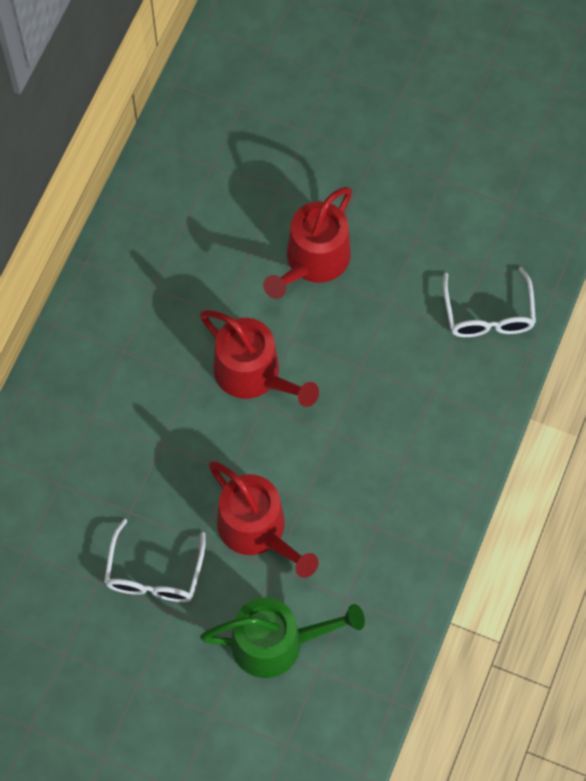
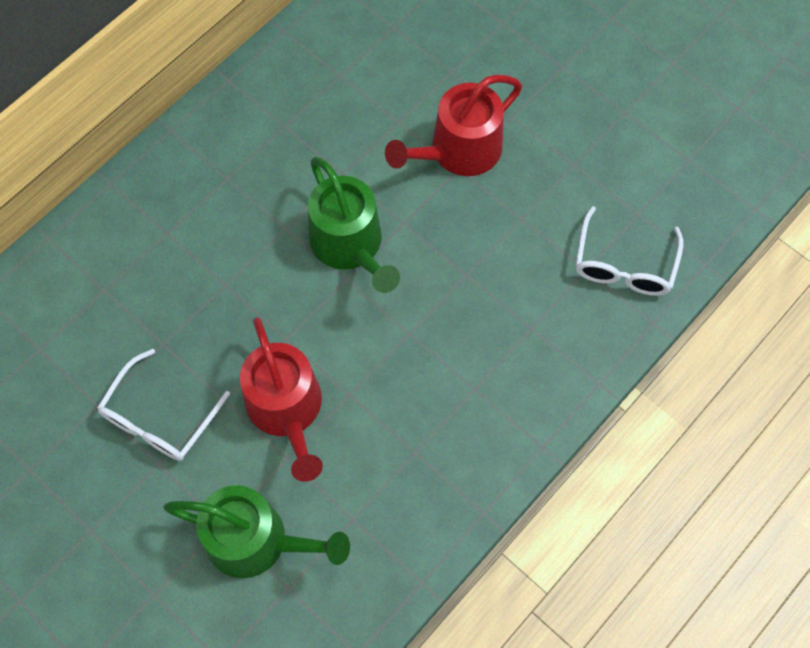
camera: 20 degrees right, 0 degrees up
(253, 374) = (350, 245): red watering can -> green watering can

